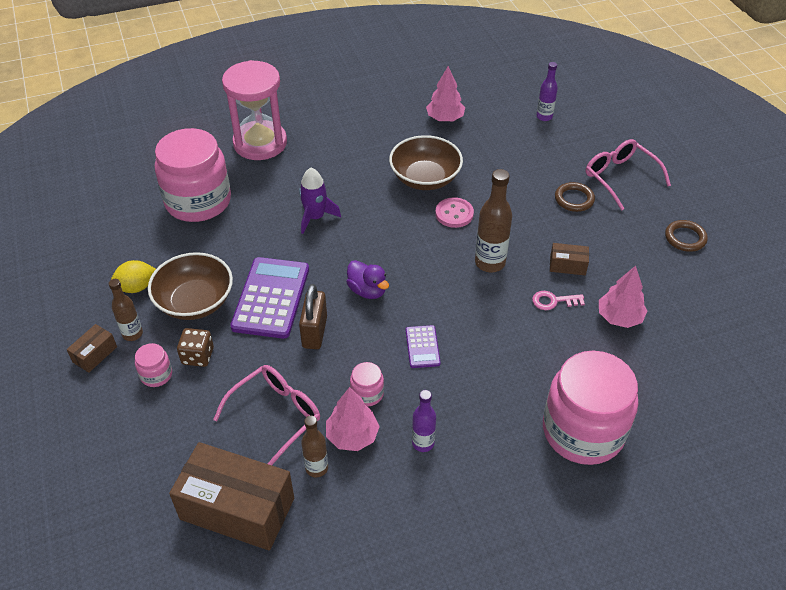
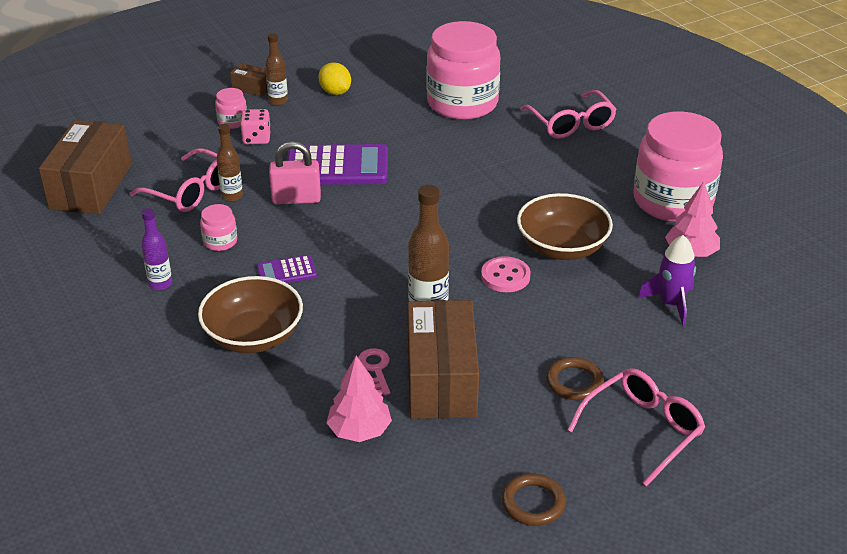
camera: 80 degrees right, 10 degrees down
(195, 302) = (323, 125): brown bowl -> brown bowl (253, 336)
(198, 356) = (256, 138): brown dice -> pink dice
(260, 143) = (571, 124): pink hourglass -> pink glasses
(314, 332) = (296, 199): brown padlock -> pink padlock
(315, 217) = (463, 177): purple rocket -> purple rocket (671, 303)
(316, 468) = (132, 222): brown bottle -> brown bottle (232, 196)
(352, 436) = (168, 238): pink tree -> none
(367, 290) = (361, 225): purple duck -> none
(544, 117) = (746, 345): purple bottle -> none
(567, 265) = (441, 380): brown box -> brown box, size x2.24
(583, 431) = (178, 401): pink jar -> pink jar (672, 201)

